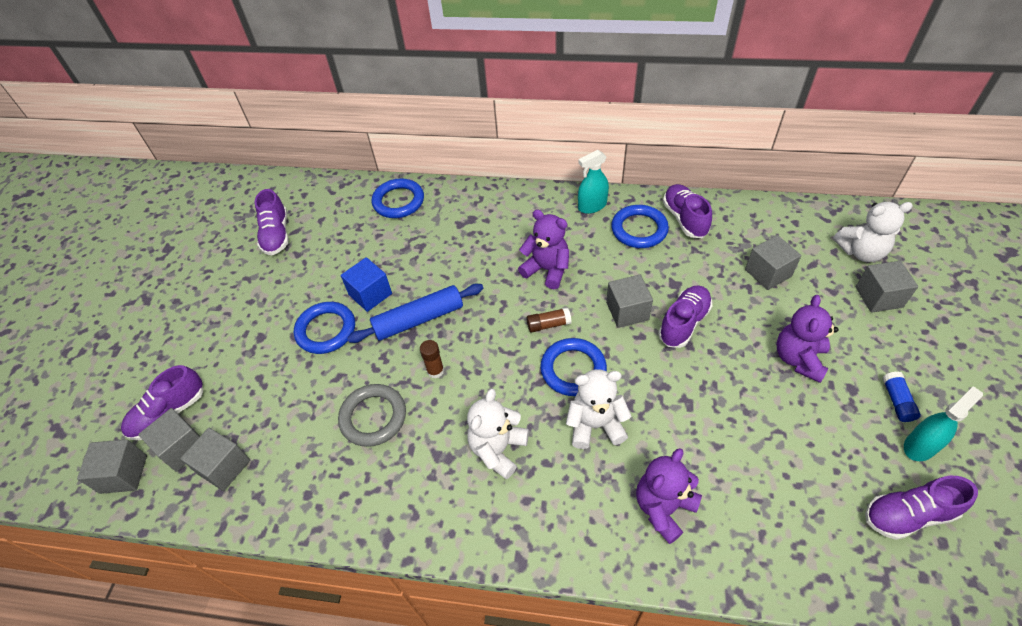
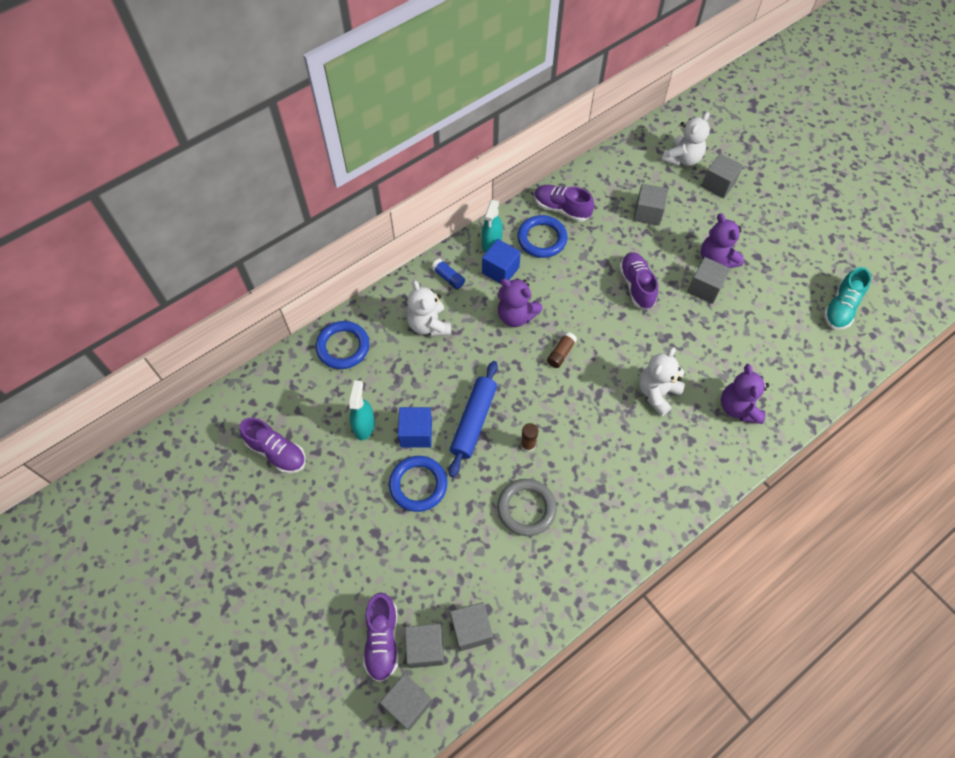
camera: 50 degrees left, 10 degrees up
(498, 449) = (622, 457): white teddy bear -> white teddy bear (429, 325)
(547, 270) = (516, 315): purple teddy bear -> purple teddy bear turned 135 degrees counterclockwise
(573, 369) = (608, 370): blue ring -> none
(575, 229) = (500, 270): none -> blue cube
(627, 311) = (597, 304): grey cube -> grey cube (705, 288)
(896, 401) = (782, 246): blue glue stick -> blue glue stick (448, 278)
(908, 514) = (840, 308): purple shoe -> turquoise shoe
(920, 446) = (814, 264): turquoise spray bottle -> turquoise spray bottle (364, 425)

